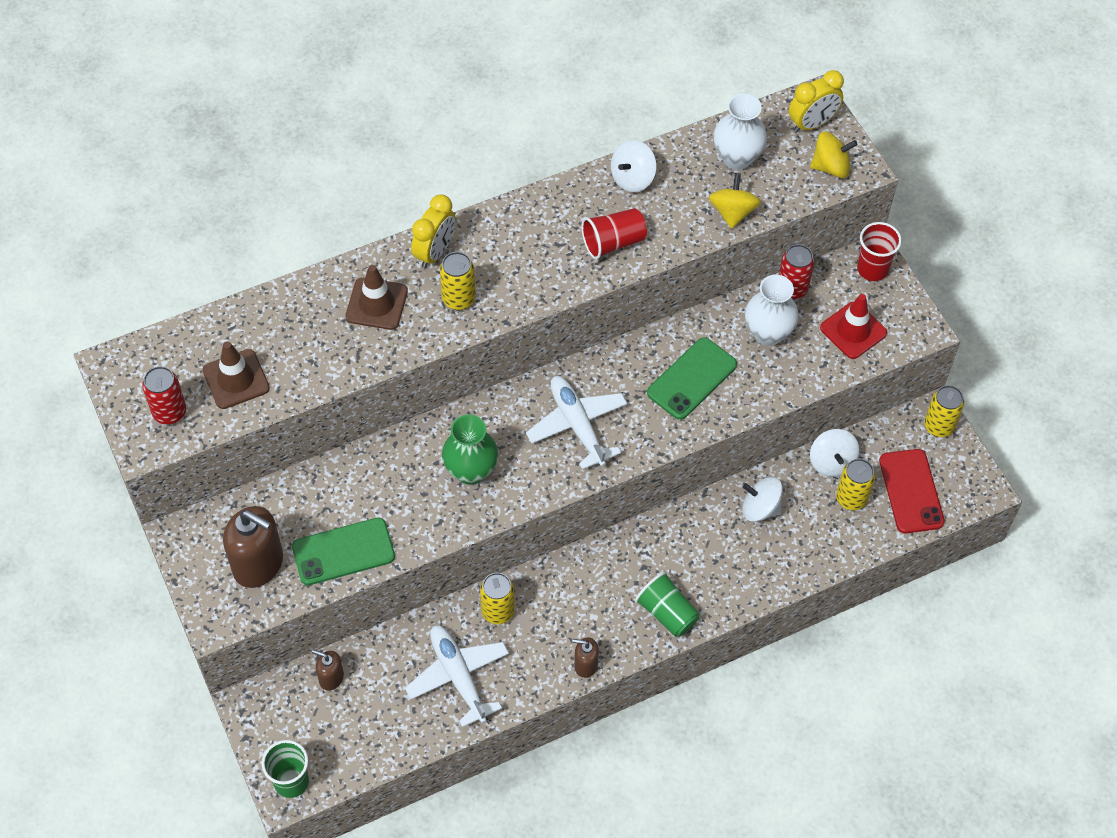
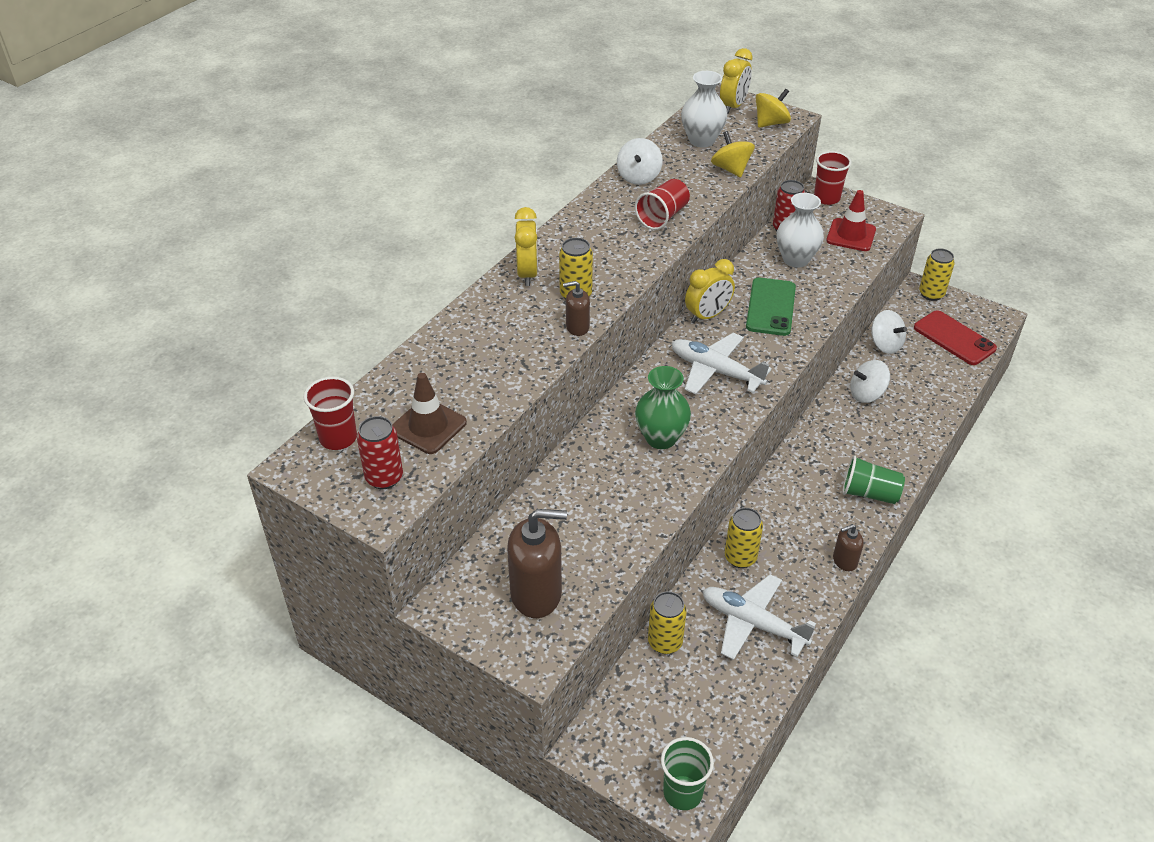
camera: 30 degrees left, 15 degrees down
(160, 354) = (338, 438): none -> red cup
(331, 678) = (645, 683): brown soap dispenser -> brown soap dispenser (577, 327)
(343, 552) = (606, 547): green phone -> none
(376, 304) = (509, 324): brown traffic cone -> none
(622, 358) = (707, 316): none -> yellow clock
(851, 498) = (920, 360): yellow can -> yellow can (665, 642)

